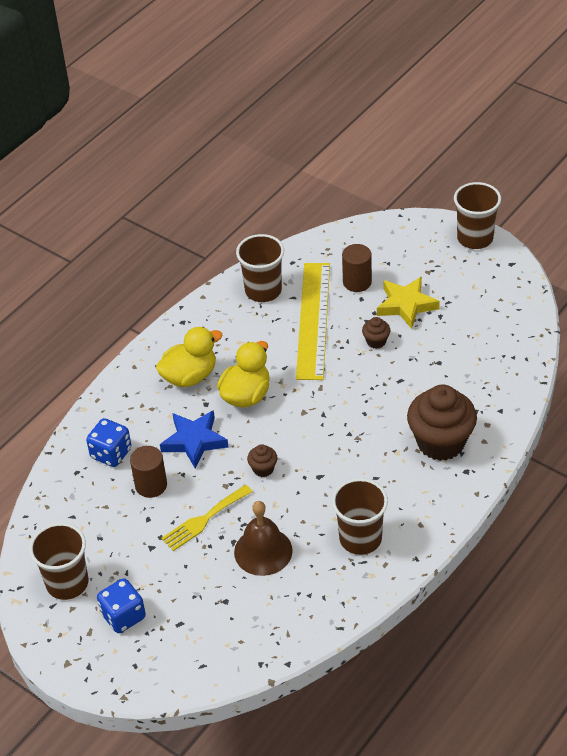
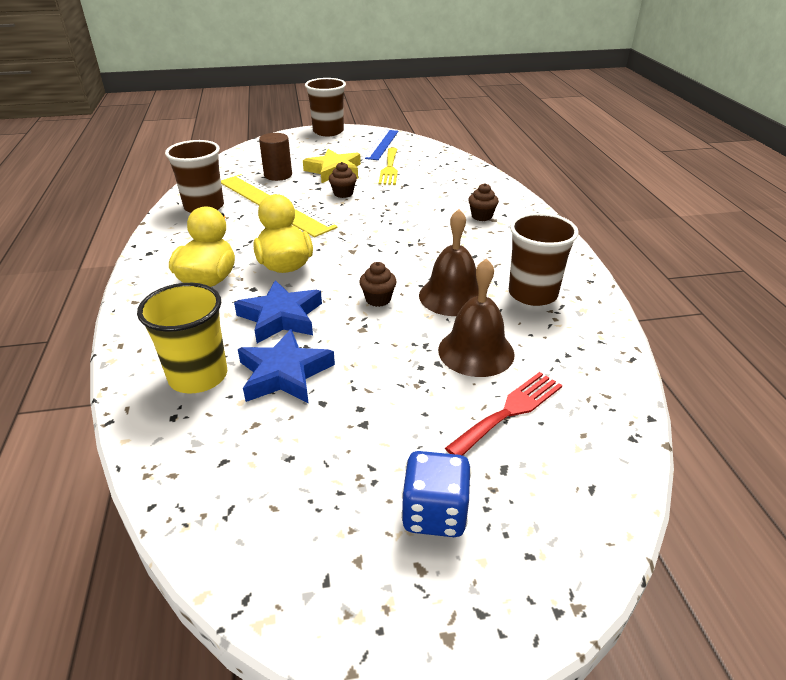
camera: 50 degrees left, 10 degrees down
(67, 583) = (312, 536): brown cup -> none
(111, 453) = (198, 376): blue dice -> yellow cup
(151, 485) = (284, 374): brown cylinder -> blue star
(204, 520) = (383, 365): yellow fork -> yellow fork (389, 168)
(225, 599) = (509, 411): none -> red fork
(309, 501) = (452, 296): none -> brown bell
(440, 442) = (481, 216): brown cupcake -> brown cupcake, size x0.44
(495, 291) = (382, 144): none -> blue ruler

